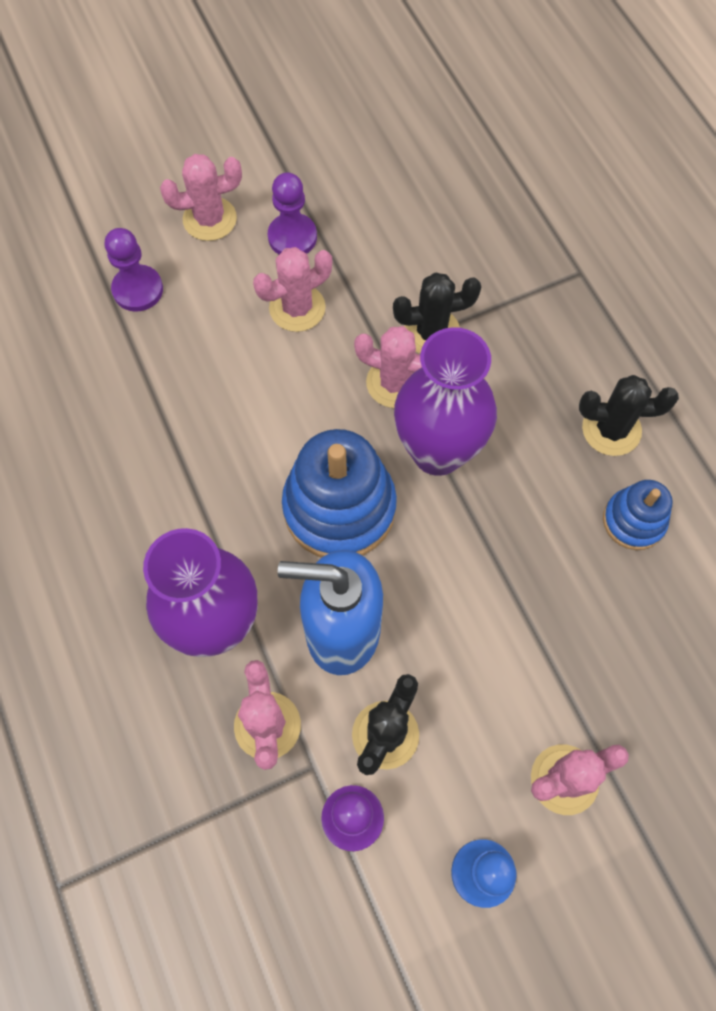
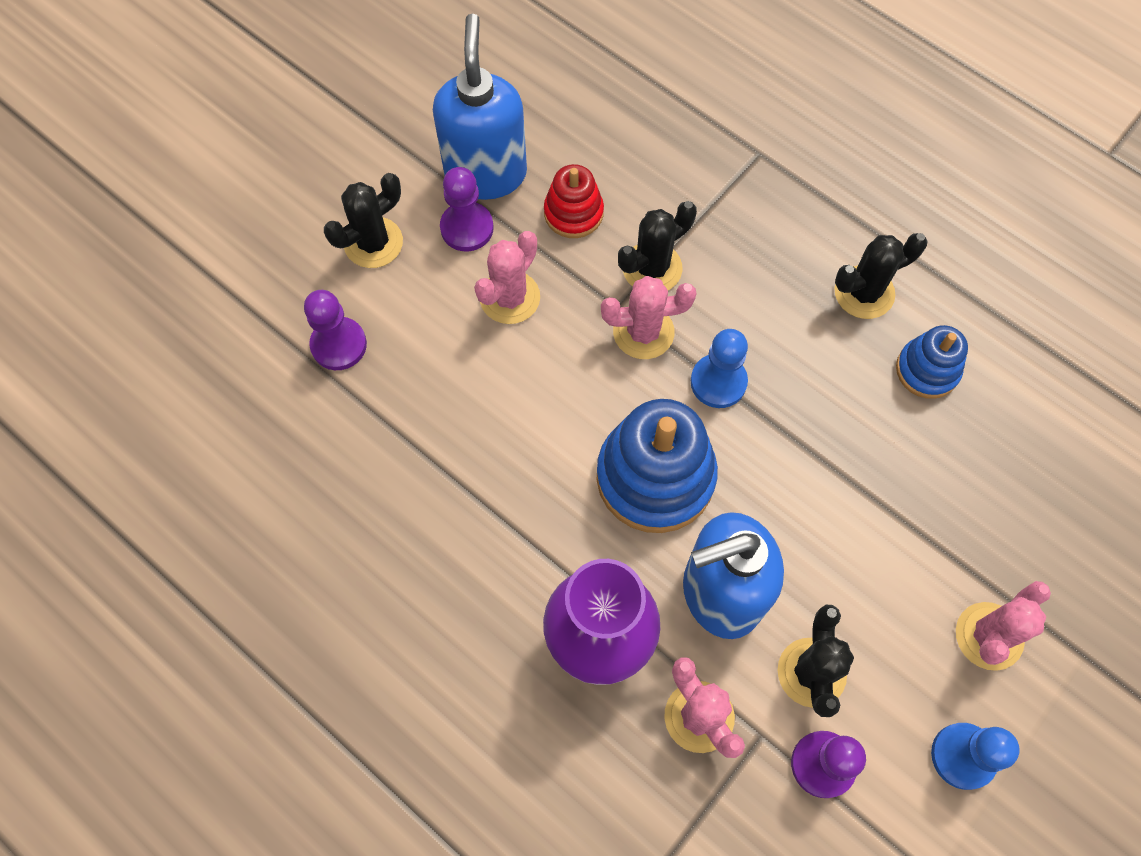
camera: 25 degrees left, 0 degrees up
(209, 219) = (373, 243): pink cactus -> black cactus
(332, 198) = (486, 173): none -> blue soap dispenser
(389, 260) = (573, 213): none -> red stacking toy
(437, 451) = (718, 382): purple vase -> blue pawn

